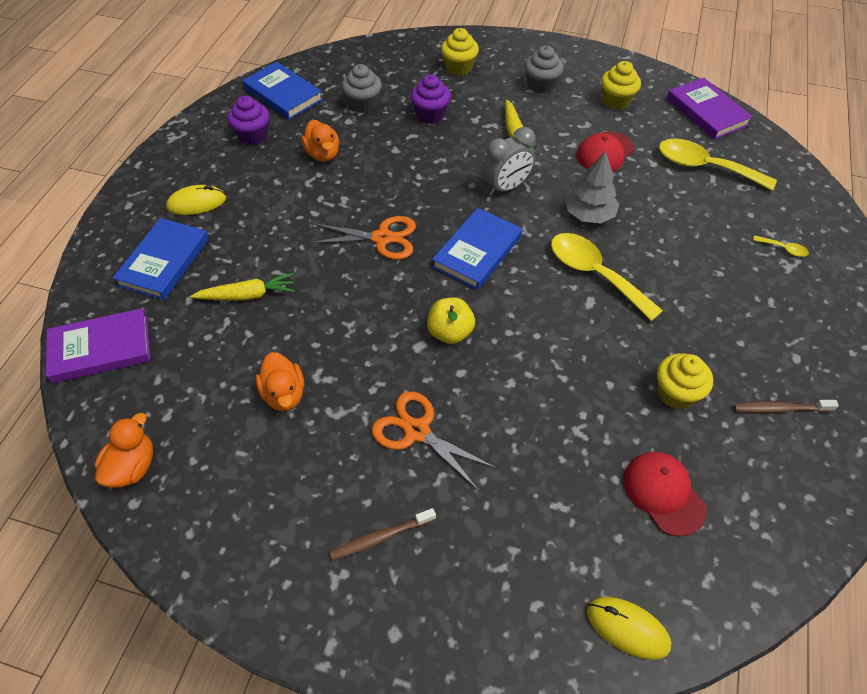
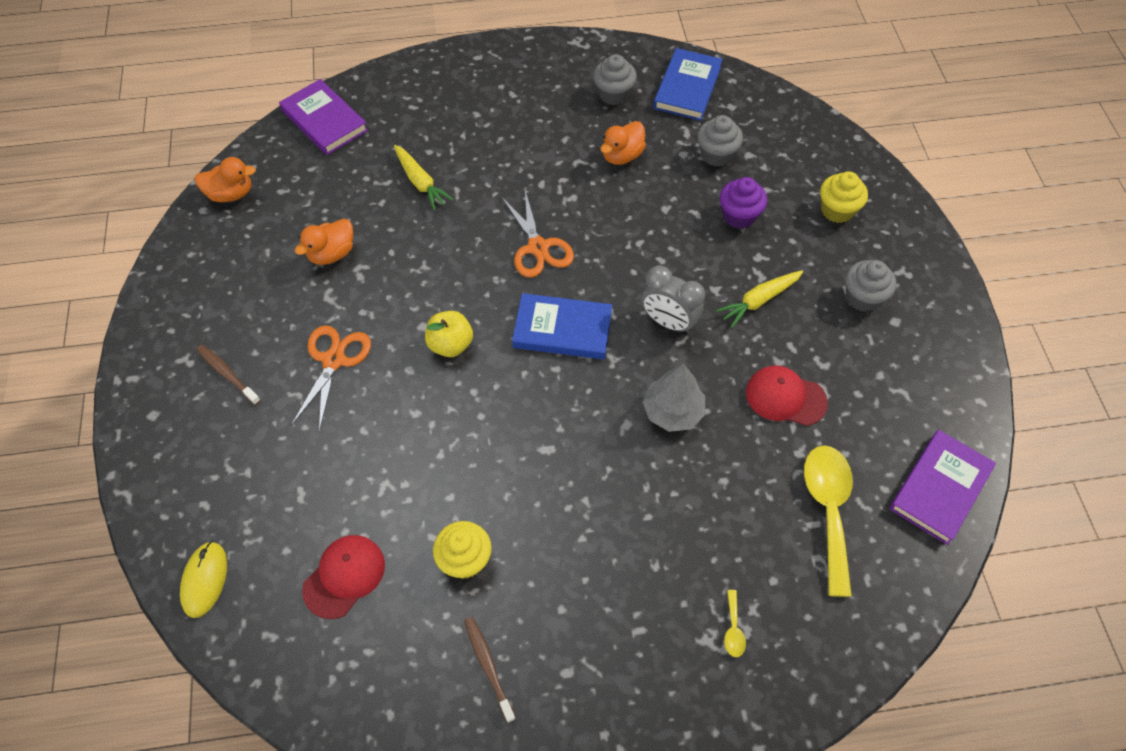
camera: 65 degrees right, 5 degrees up
(164, 262) = (428, 112): blue book -> none
(197, 203) = (505, 98): yellow mouse -> none
(253, 136) = (613, 94): purple cupcake -> grey cupcake
(594, 274) = (587, 442): yellow spoon -> none
(616, 101) = (889, 382): yellow cupcake -> none

